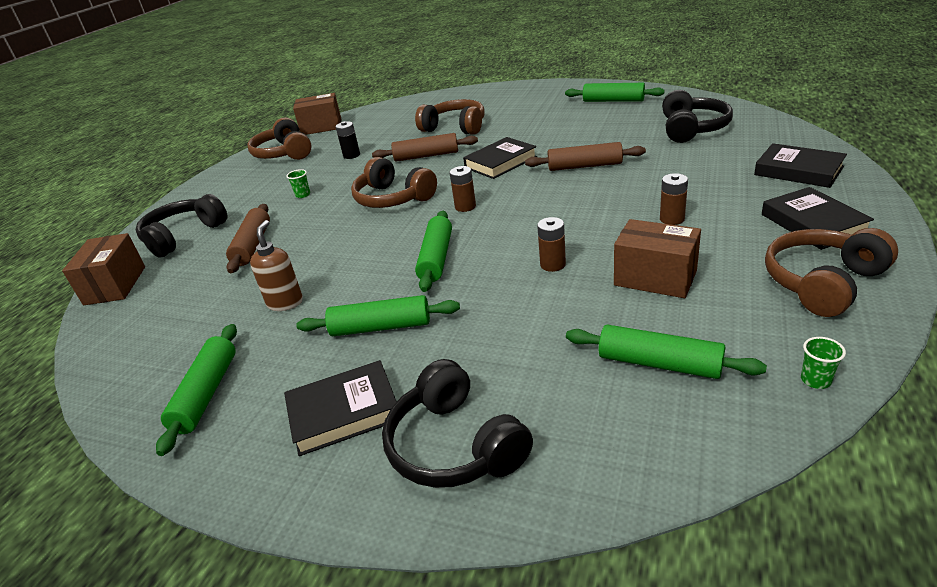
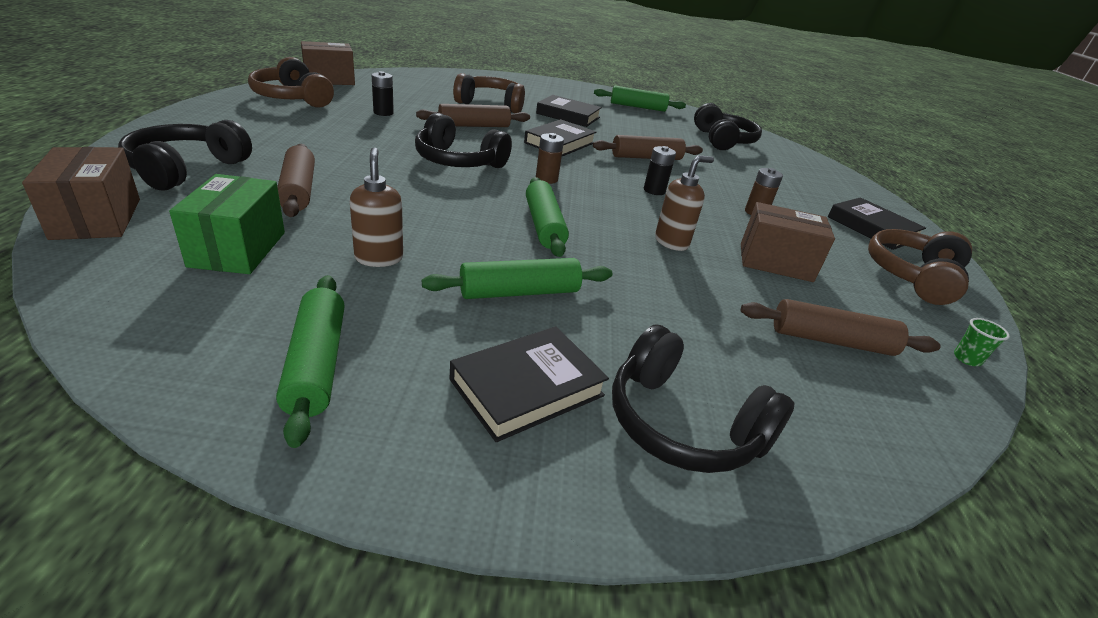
camera: 25 degrees left, 0 degrees up
(192, 303) = (238, 249): none -> green box
(303, 195) = (341, 144): green cup -> none
(393, 198) = (458, 161): brown headphones -> black headphones
(553, 264) = (671, 242): brown battery -> brown soap dispenser
(569, 206) = (654, 190): none -> black battery
(659, 363) = (831, 341): green rolling pin -> brown rolling pin
(798, 171) = (831, 185): black book -> black book (568, 115)

